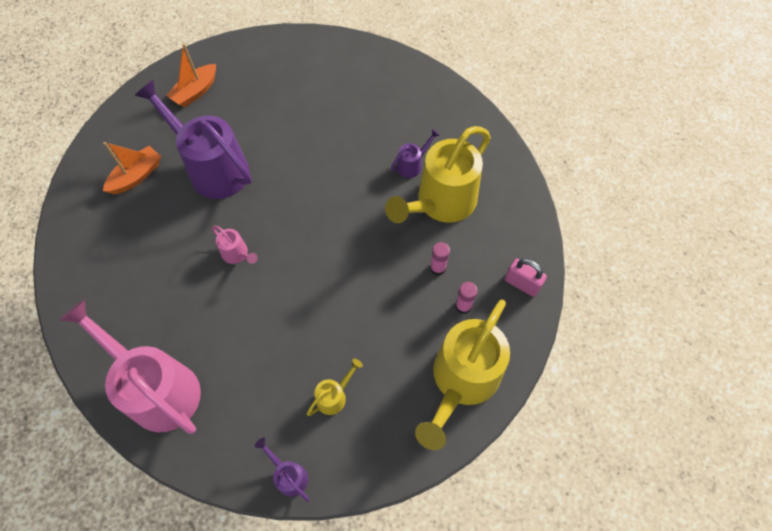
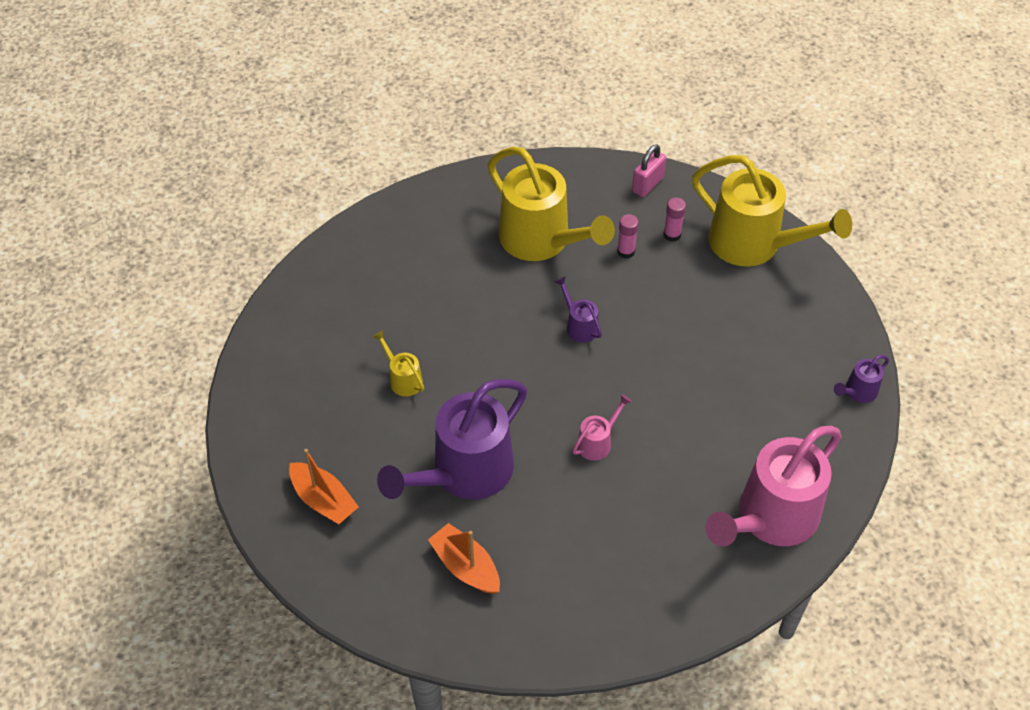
camera: 85 degrees left, 10 degrees down
(334, 395) = (773, 350): yellow watering can -> yellow watering can (402, 379)
(412, 165) = (485, 262): purple watering can -> purple watering can (579, 325)

